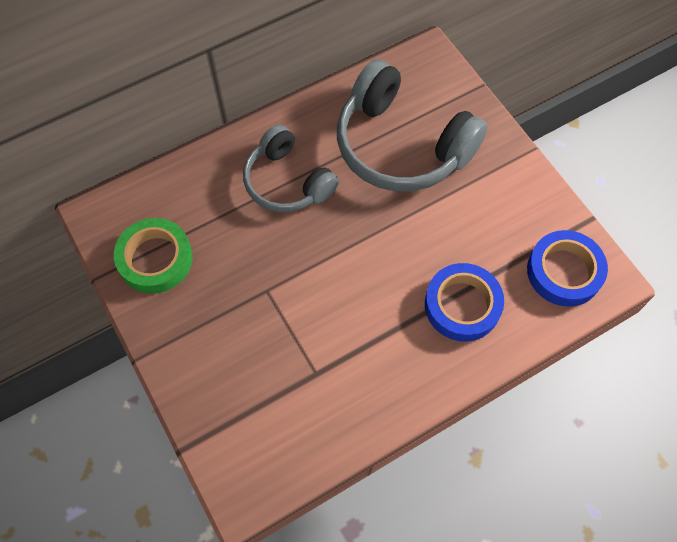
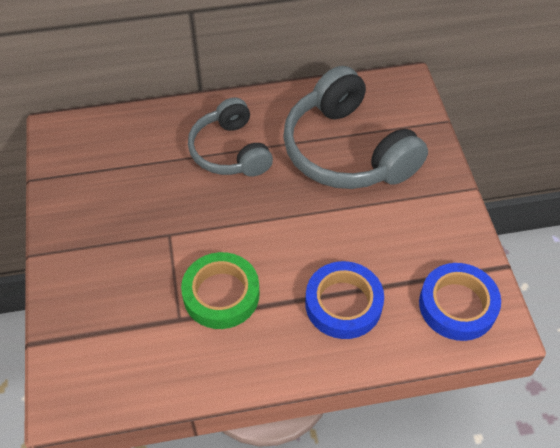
camera: 20 degrees right, 10 degrees down
(155, 259) = (87, 180): green tape -> green tape (221, 294)

